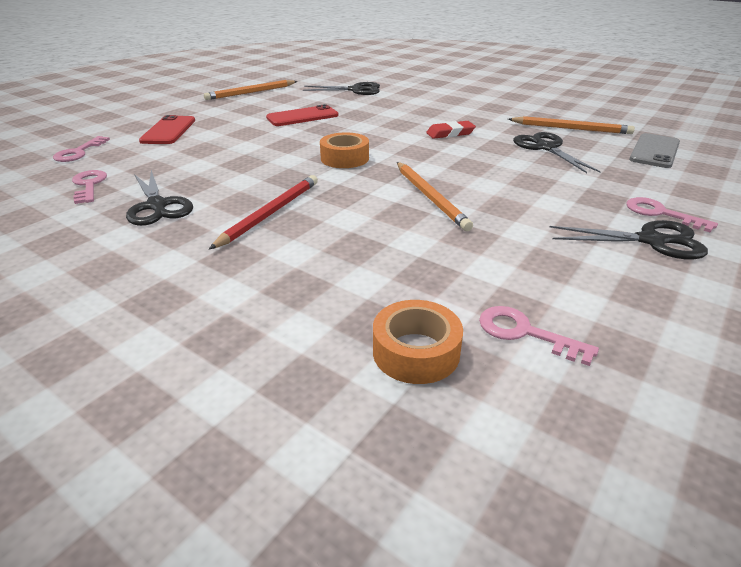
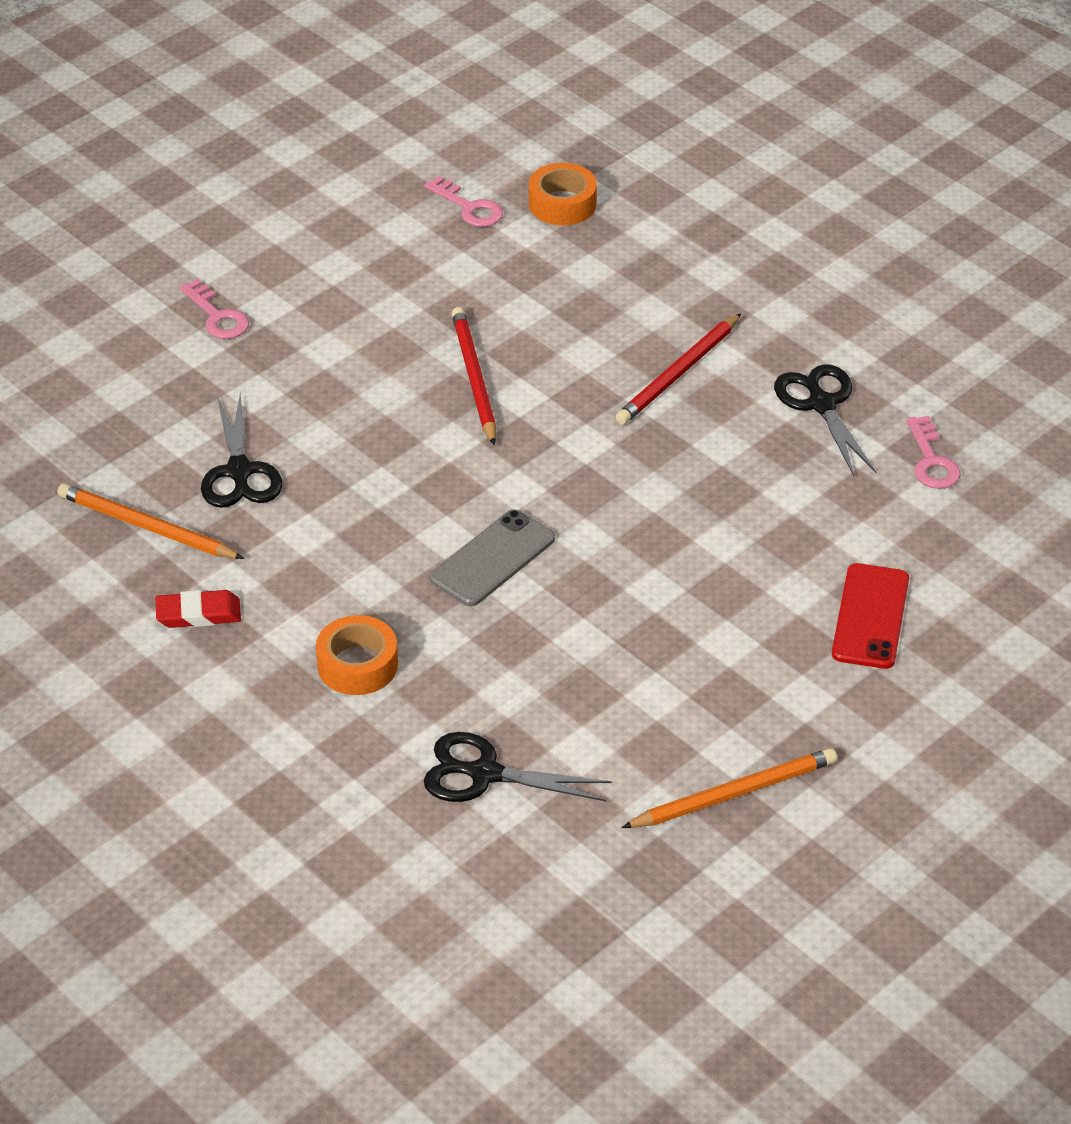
camera: 170 degrees left, 10 degrees up
(79, 152) = (995, 556): pink key -> none
(302, 116) = (621, 643): red phone -> none
(345, 158) = (566, 482): orange tape -> orange tape (357, 665)
(430, 197) = (474, 378): orange pencil -> red pencil
(450, 133) = (367, 538): red eraser -> red eraser (198, 614)
(652, 241) = (270, 281): black scissors -> none
(655, 151) = (81, 440): grey phone -> grey phone (492, 559)

